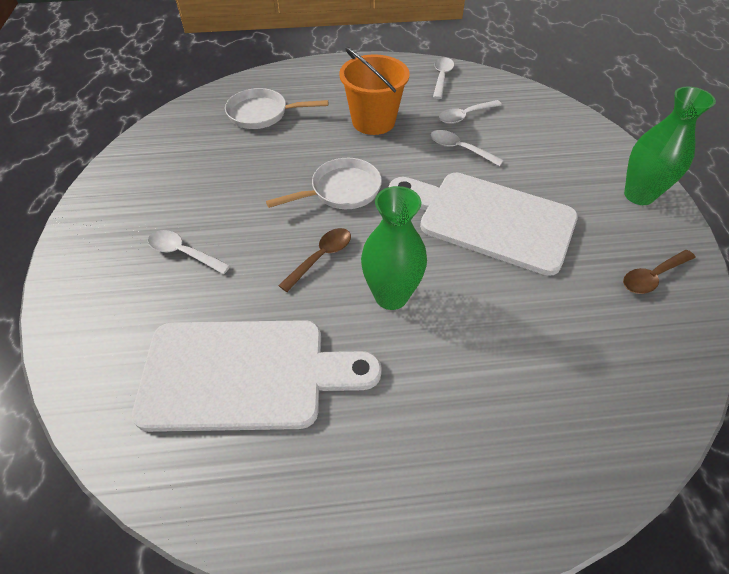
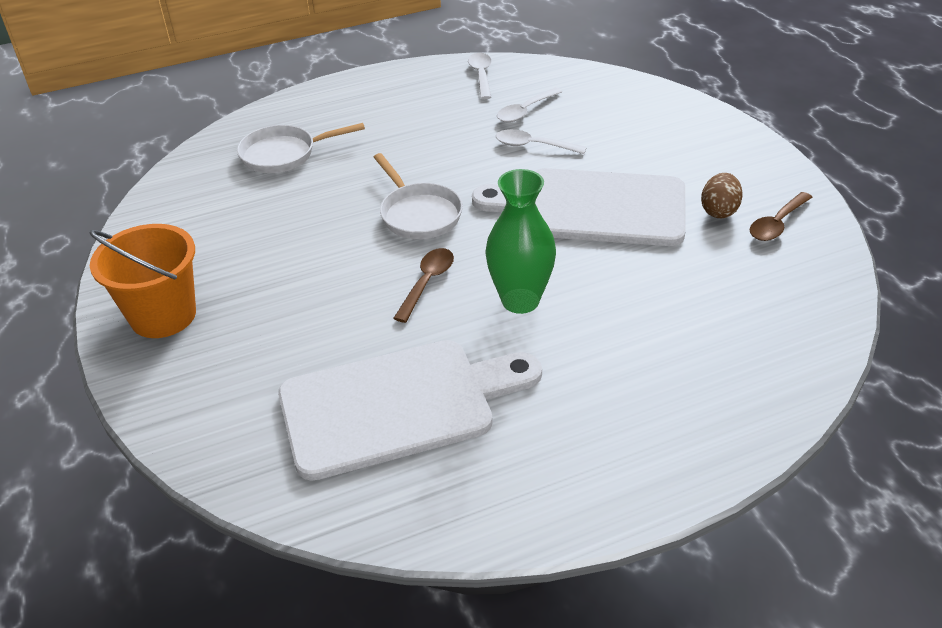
camera: 15 degrees left, 10 degrees down
(183, 253) = (266, 313): white spoon -> none
(341, 190) = (418, 214): white pan -> white pan turned 105 degrees clockwise
(373, 121) = (422, 137): orange bucket -> orange bucket (163, 315)
(601, 250) = (719, 211): none -> brown egg
(639, 195) = (739, 152): green vase -> none

